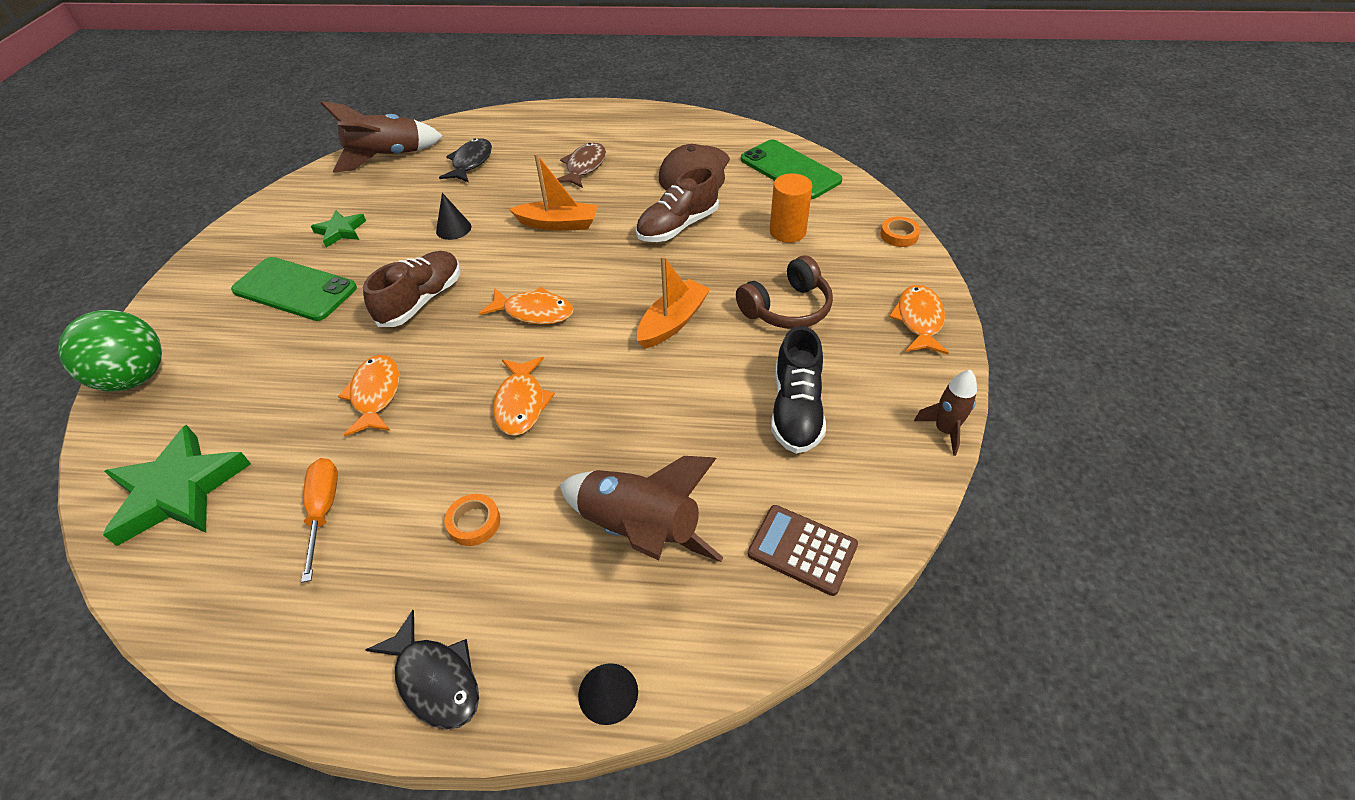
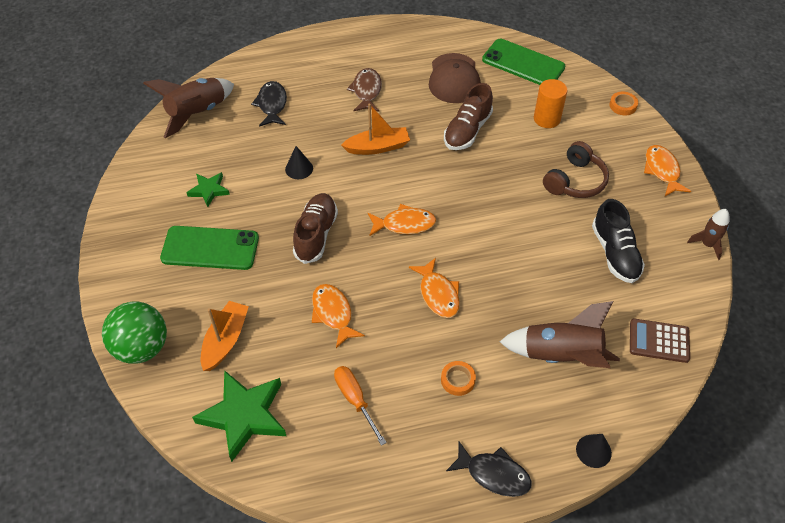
camera: 20 degrees left, 5 degrees up
(673, 322) = (505, 209): orange boat -> orange boat (225, 340)

